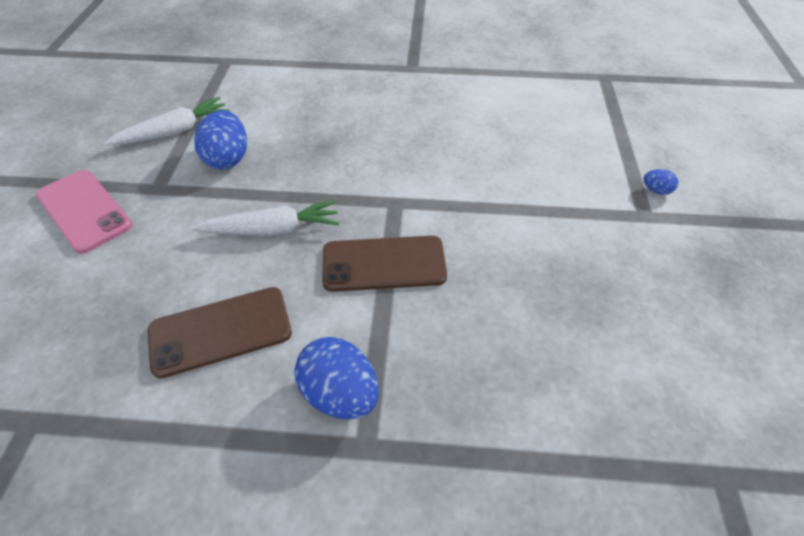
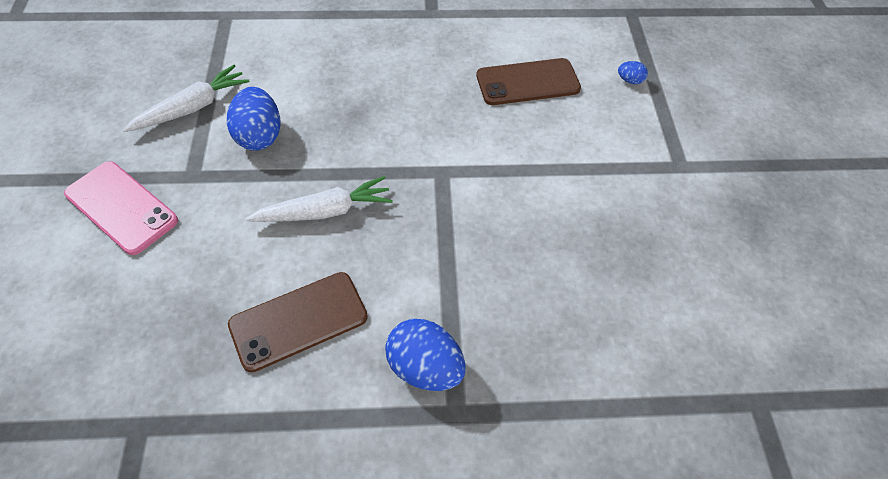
camera: 10 degrees left, 5 degrees up
(384, 264) = (442, 238): brown phone -> brown phone (527, 82)
(656, 190) = (689, 138): blue egg -> blue egg (629, 80)

